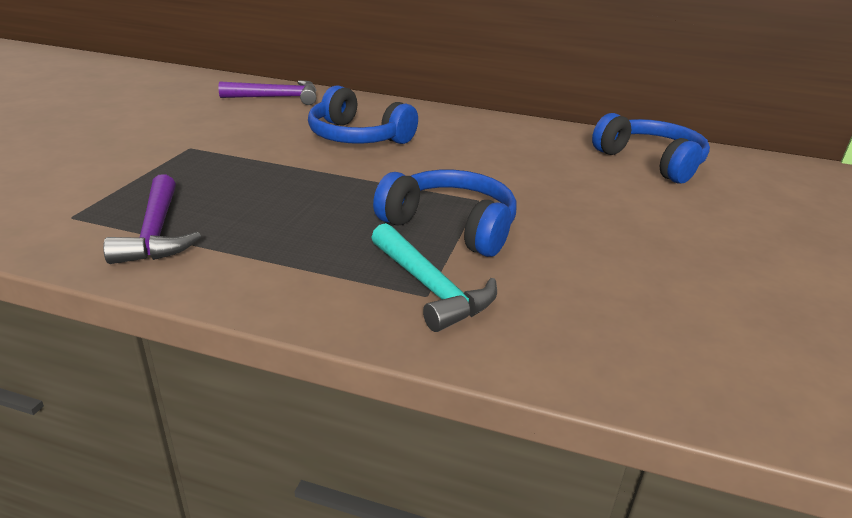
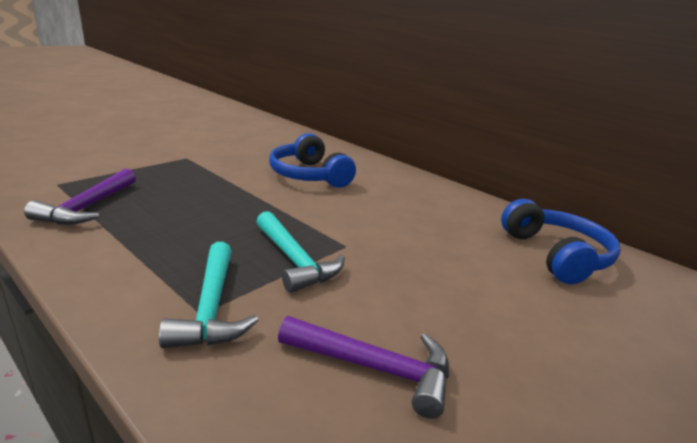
camera: 25 degrees right, 5 degrees down
(277, 98) = (287, 138): purple hammer -> purple hammer (375, 368)
(451, 226) = (295, 261): blue headphones -> turquoise hammer

